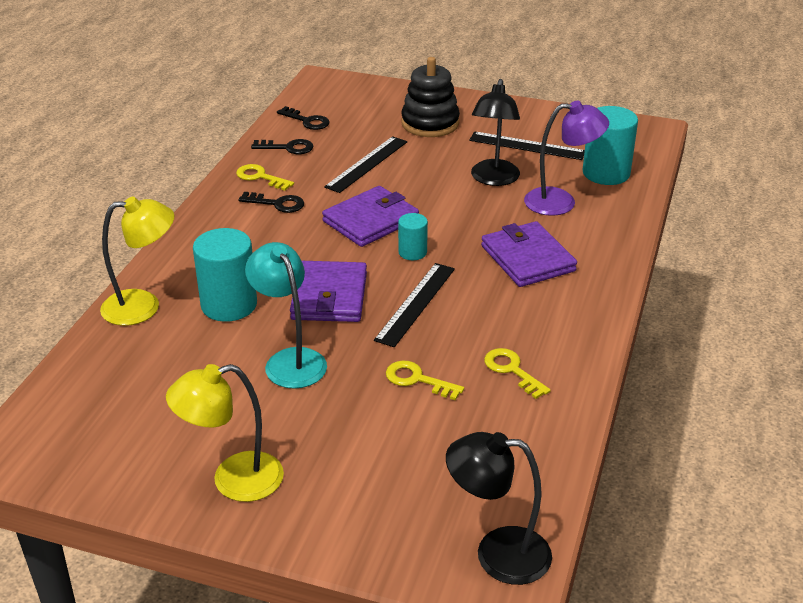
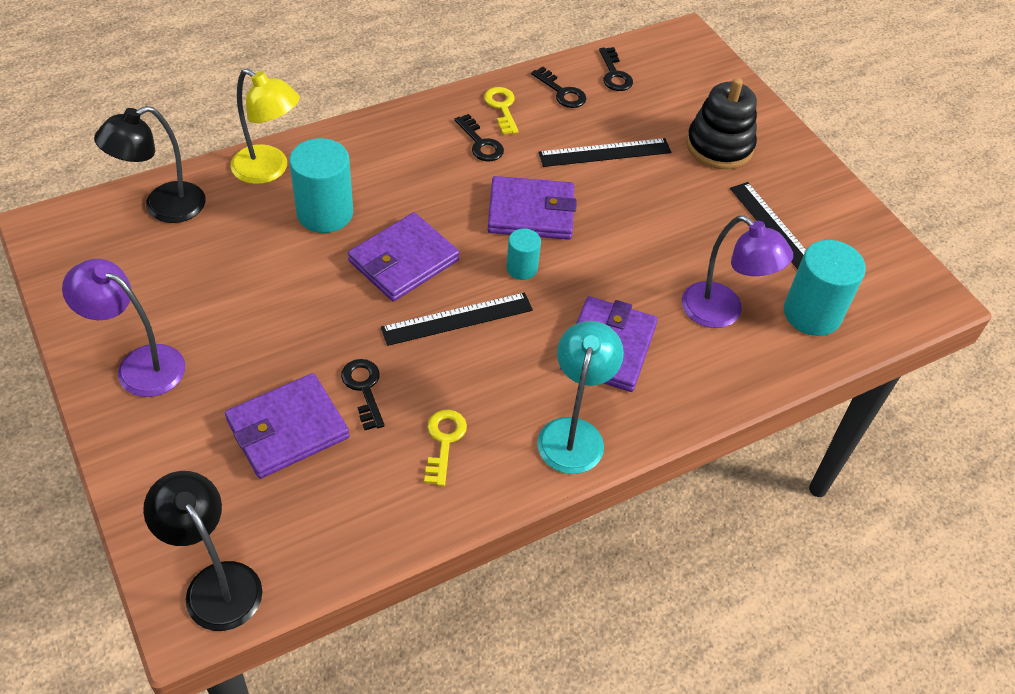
camera: 40 degrees right, 15 degrees up
(233, 480) = (139, 365): yellow lamp -> purple lamp
(290, 360) = (301, 296): turquoise lamp -> turquoise lamp (573, 433)
(403, 437) = (287, 429): none -> purple wallet
(417, 380) = (364, 389): yellow key -> black key
(493, 179) = (694, 245): black lamp -> black lamp (163, 207)

